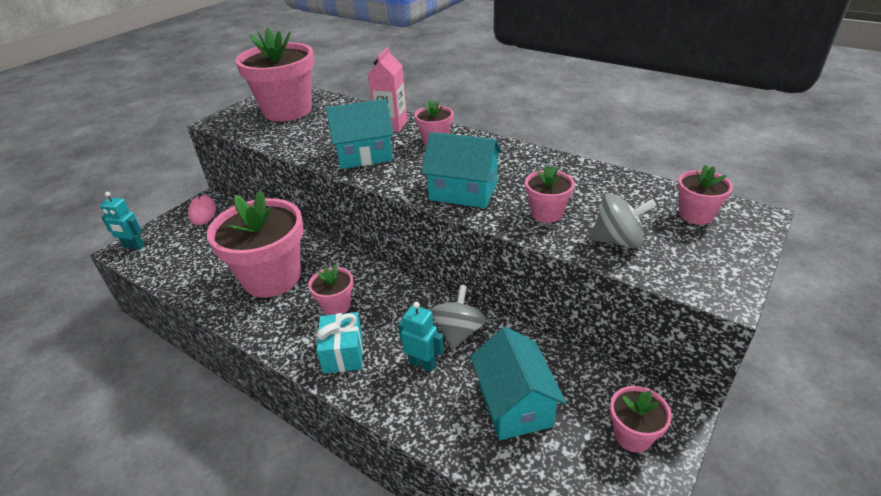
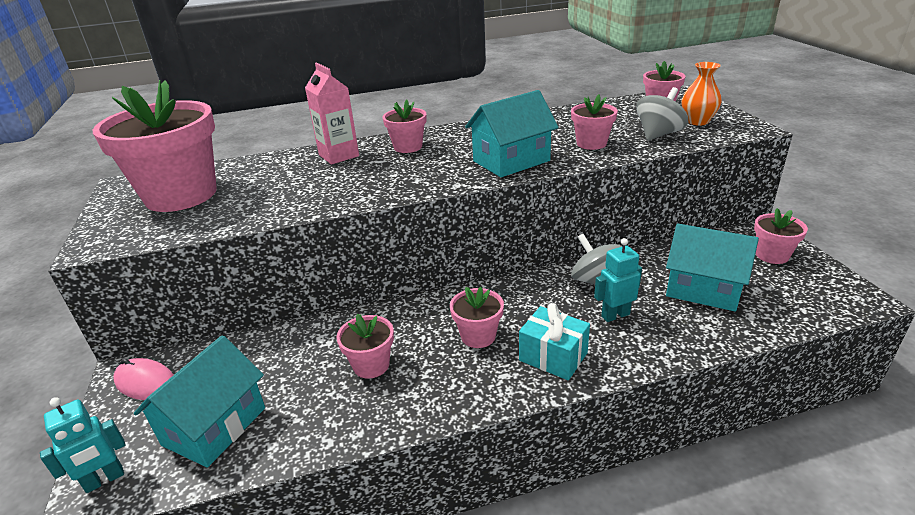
camera: 50 degrees left, 5 degrees down
(272, 277) = (371, 365): pink flower pot -> pink flower pot, size x0.47
(364, 155) = (367, 182): turquoise house -> turquoise house (215, 426)
(688, 252) = (697, 121): none -> orange vase

